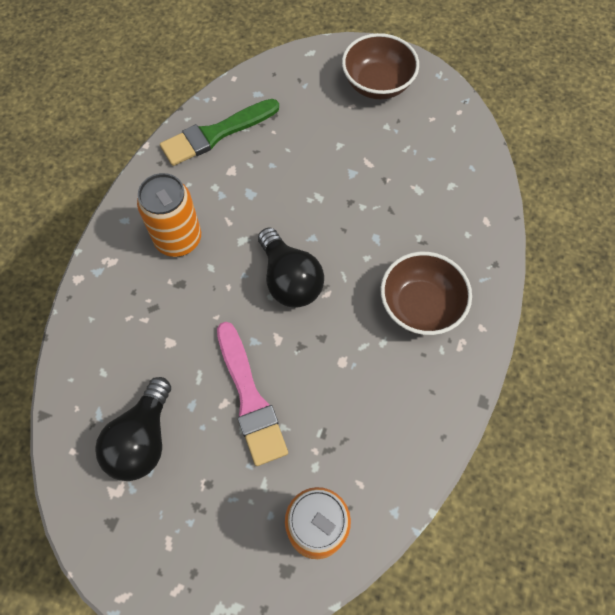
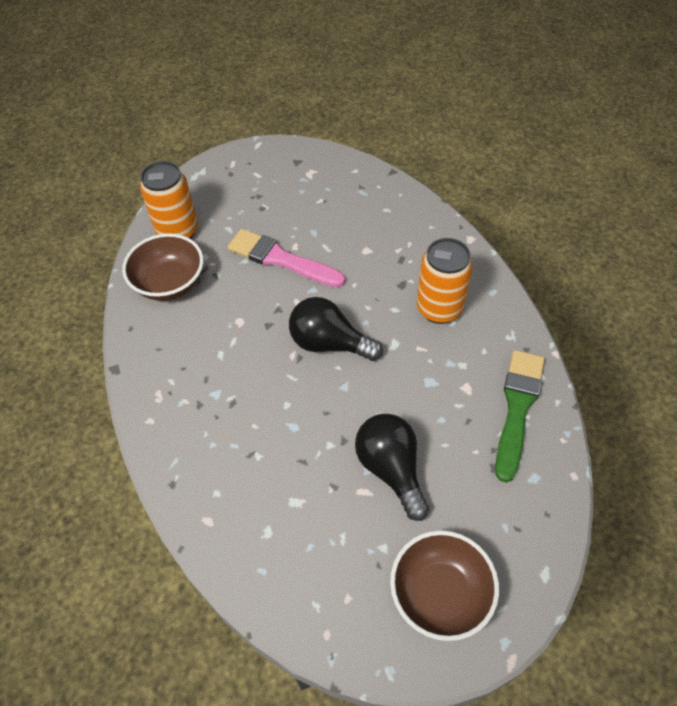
camera: 140 degrees right, 10 degrees down
(142, 439) = (323, 199): black light bulb -> black light bulb (391, 469)
(420, 306) = (212, 400): brown bowl -> brown bowl (170, 283)

